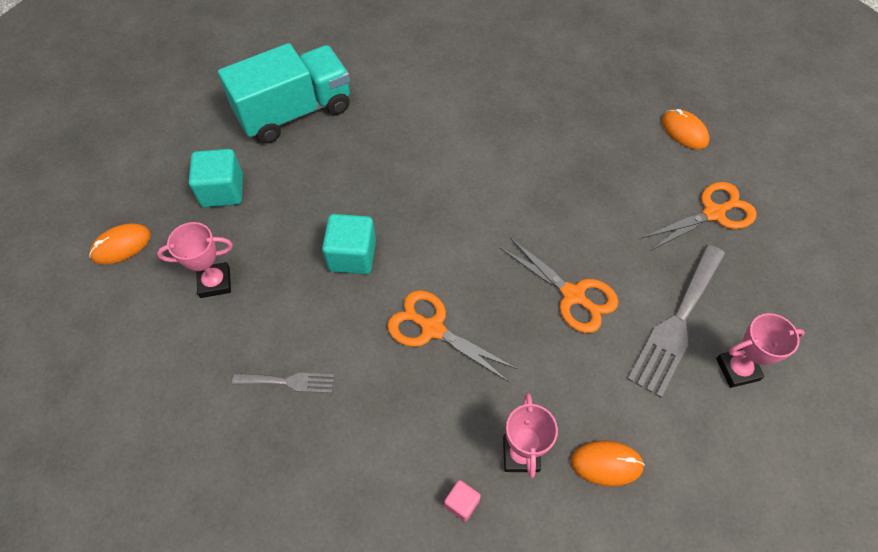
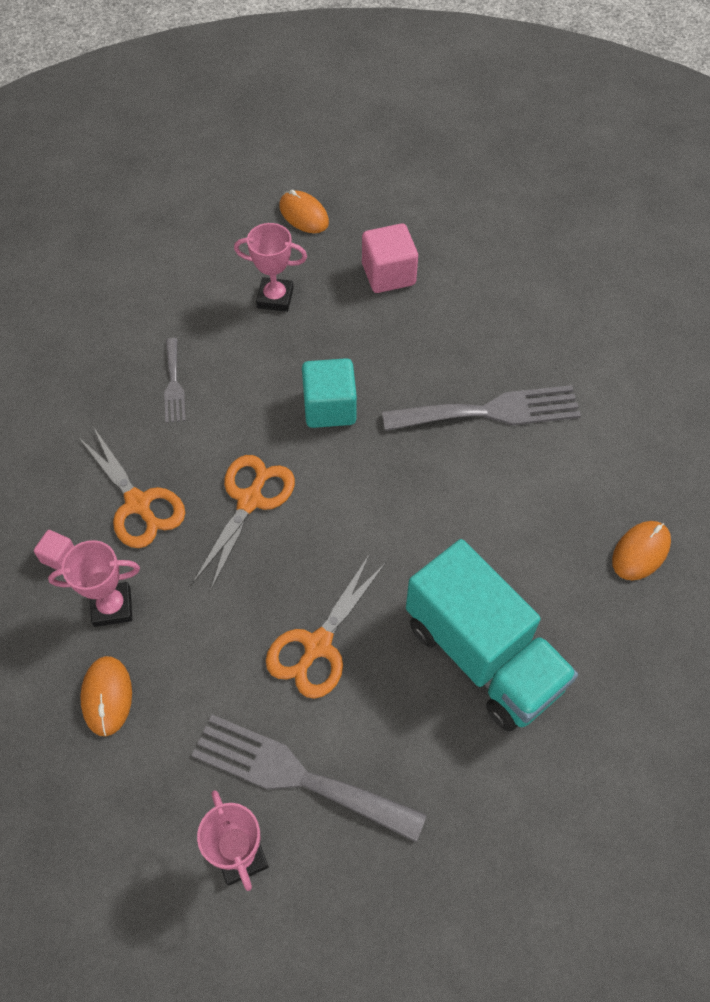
camera: 80 degrees right, 0 degrees up
(215, 282) = (275, 298): pink trophy -> pink trophy turned 60 degrees counterclockwise
(222, 191) = (388, 274): turquoise cube -> pink cube
(295, 112) = (518, 310): turquoise truck -> turquoise truck (483, 655)
(386, 148) = (490, 411): none -> grey fork
(684, 131) = (636, 787): orange mouse -> orange mouse (640, 551)
(714, 213) = (488, 830): orange scissors -> orange scissors (138, 504)

